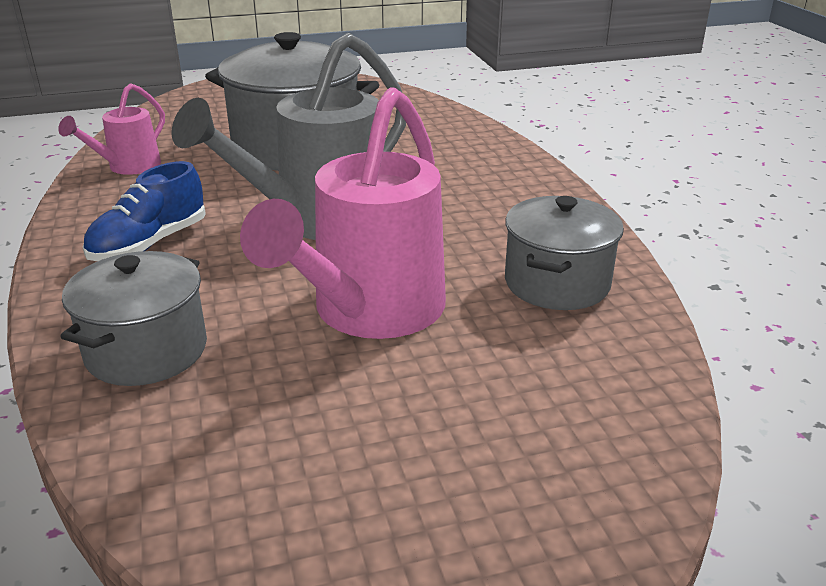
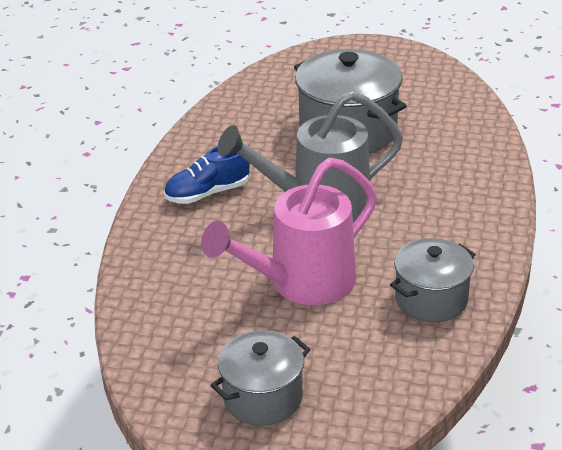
camera: 30 degrees right, 5 degrees up
(128, 167) = (227, 121): pink watering can -> none
(146, 350) = (169, 269): grey pot -> grey pot (263, 397)

